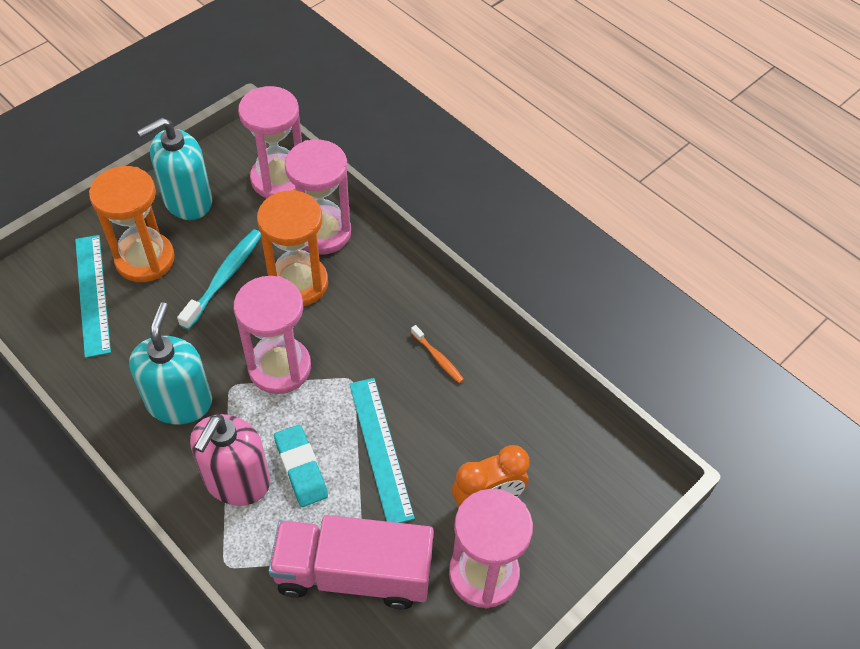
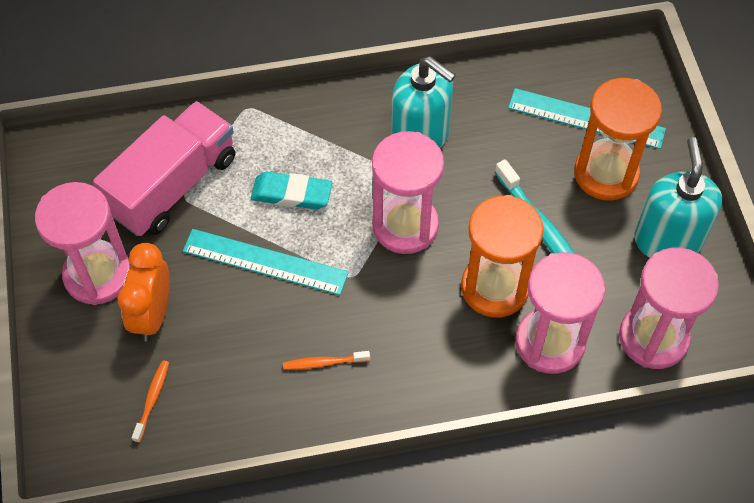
camera: 125 degrees right, 5 degrees up
(236, 481) = (314, 144): pink soap dispenser -> none
(554, 455) = (152, 400): none -> orange toothbrush

